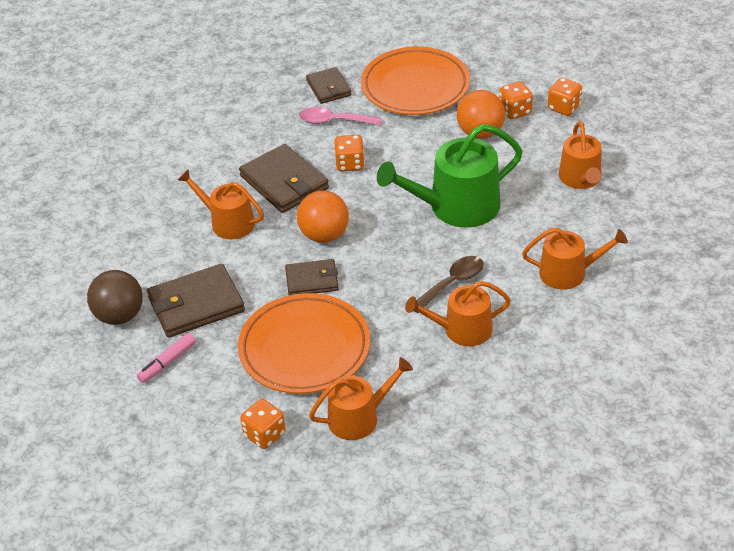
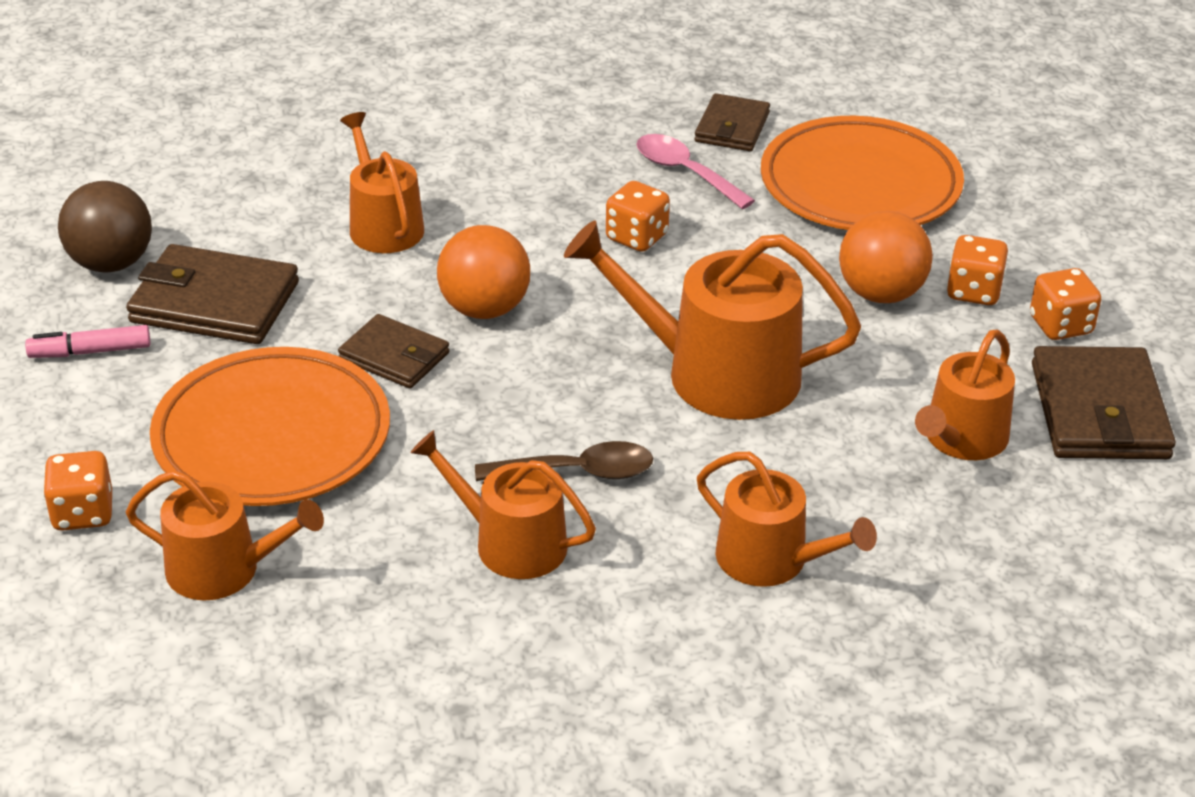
camera: 35 degrees right, 5 degrees down
(284, 182) = (518, 214): brown wallet -> brown wallet (1099, 411)
(456, 207) = (716, 373): green watering can -> orange watering can

